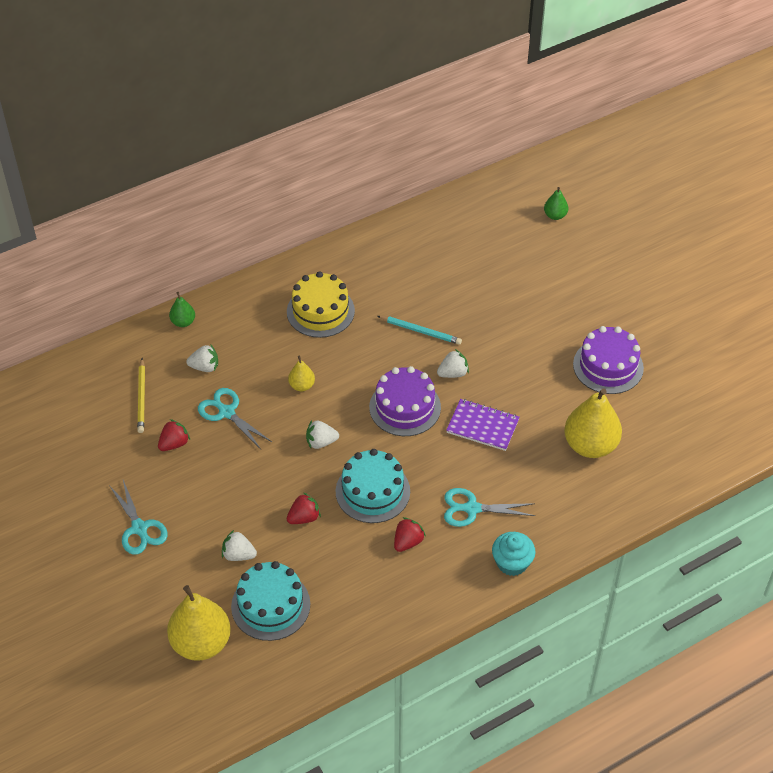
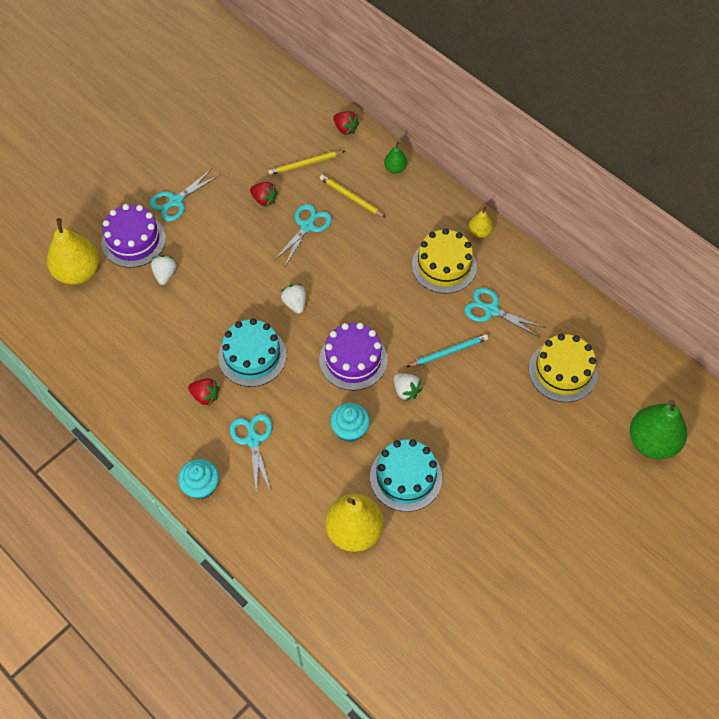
camera: 75 degrees right, 10 degrees up
(205, 367) = (351, 197): white strawberry -> yellow pencil
(270, 605) = (121, 310): turquoise cake -> turquoise cake (406, 477)
(302, 385) = (353, 273): yellow pear -> yellow pear (479, 232)
(304, 517) = (212, 311): red strawberry -> red strawberry (345, 129)
(385, 288) = (491, 310): none -> turquoise scissors
(420, 331) = (448, 352): turquoise pencil -> turquoise pencil turned 120 degrees counterclockwise
(468, 255) = (562, 371): none -> yellow cake
(482, 426) = (350, 429): purple notebook -> turquoise cupcake
(555, 215) = (652, 441): green pear -> green pear, size x2.06
(608, 366) = (461, 530): purple cake -> purple cake (133, 240)

